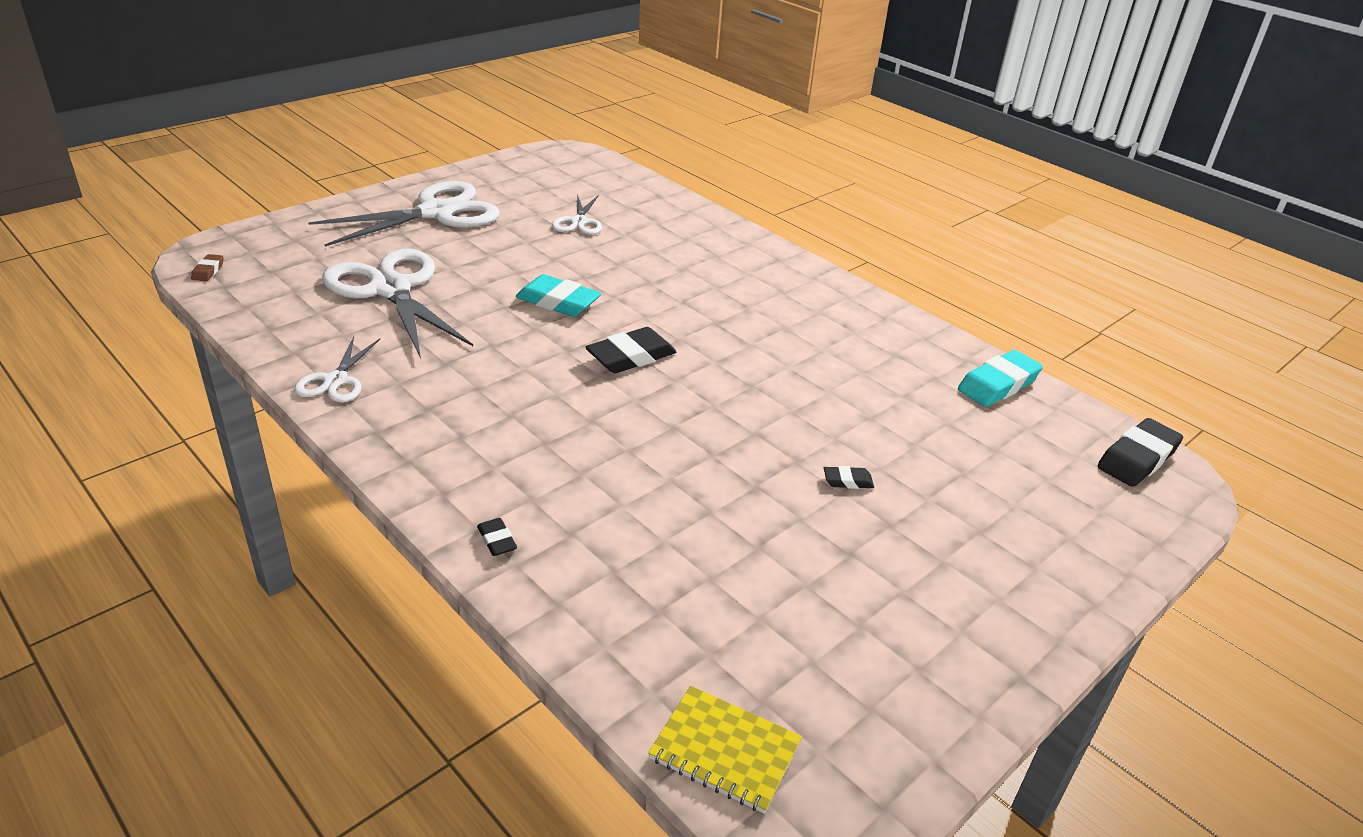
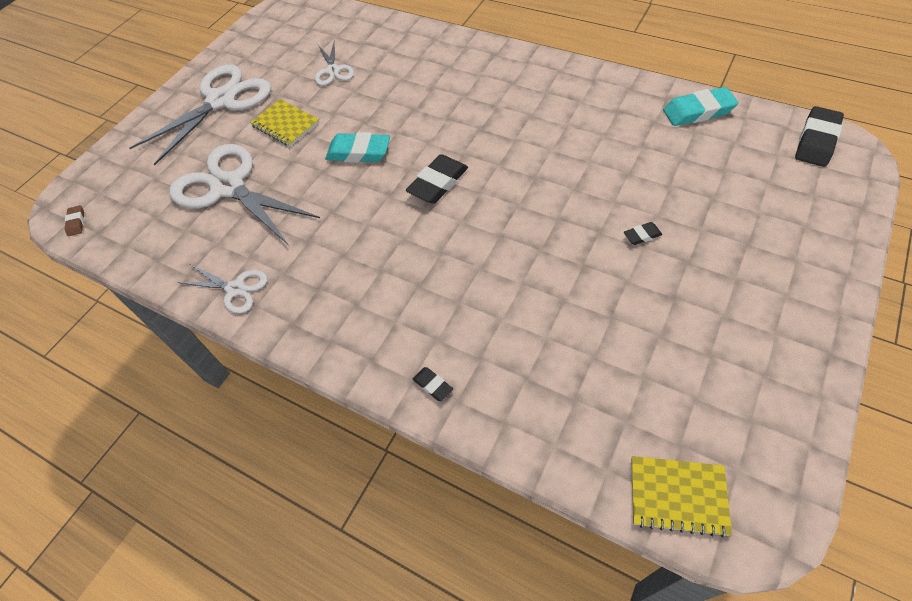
camera: 10 degrees left, 20 degrees up
(335, 381) = (235, 289): white scissors -> white scissors turned 60 degrees counterclockwise
(492, 253) = (285, 124): none -> yellow notebook
(998, 384) = (698, 111): turquoise eraser -> turquoise eraser turned 45 degrees clockwise

